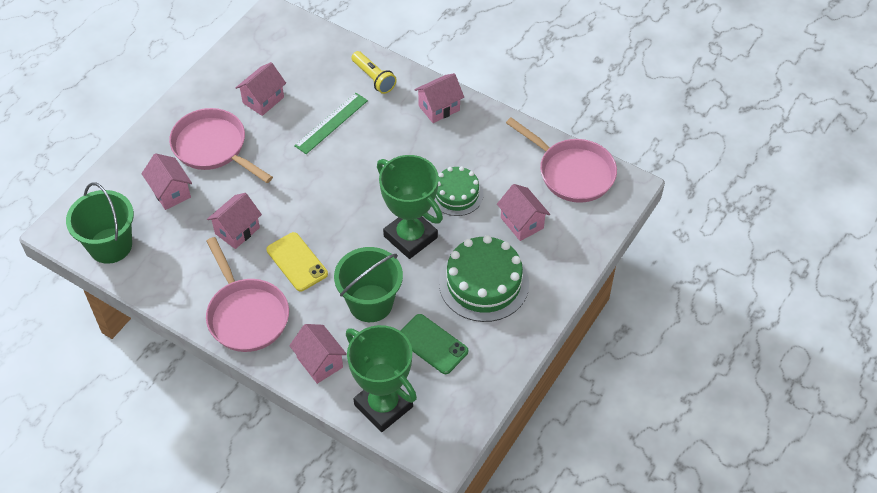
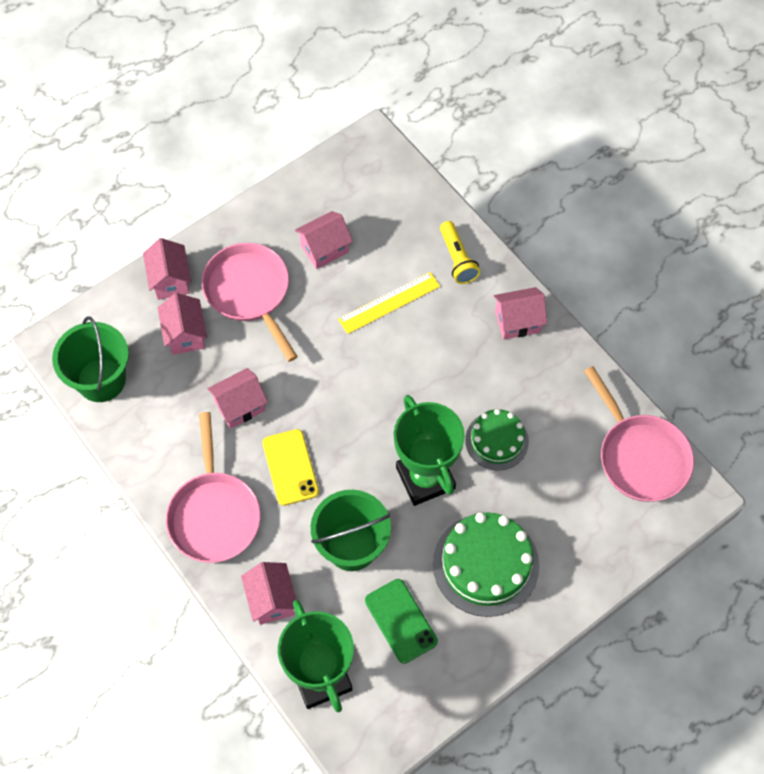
camera: 20 degrees right, 10 degrees up
(331, 123) = (389, 303): green ruler -> yellow ruler
(522, 223) = (557, 502): pink house -> pink house (170, 280)

